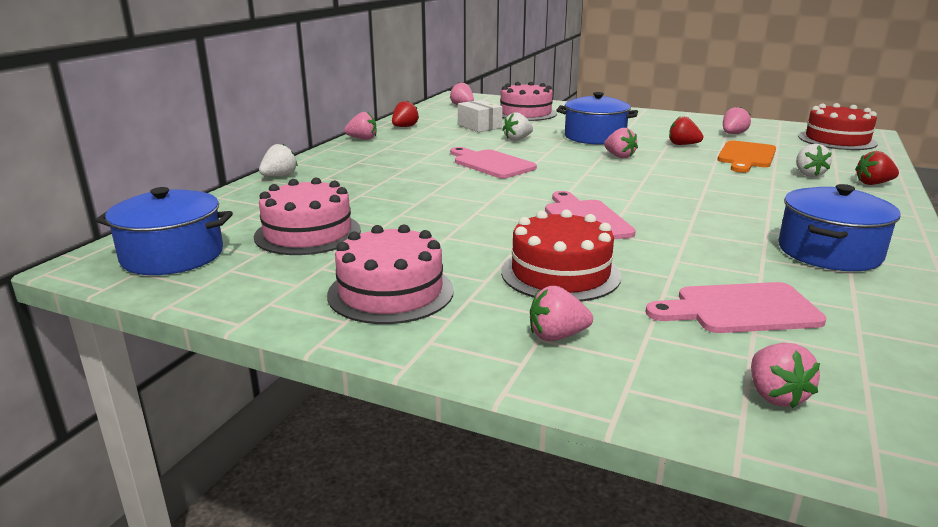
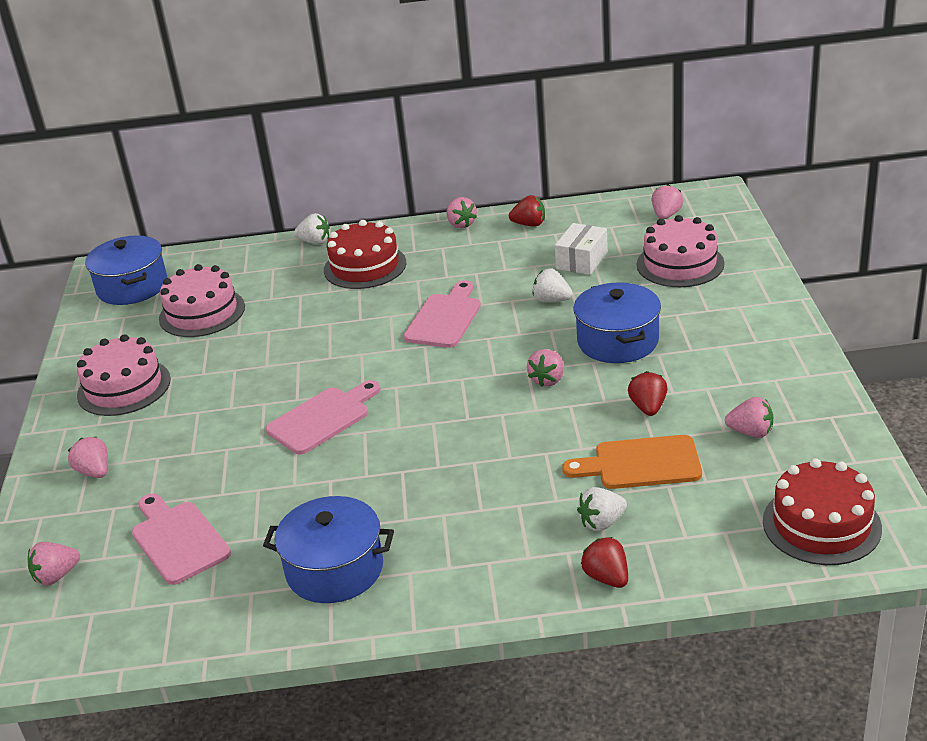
camera: 65 degrees right, 10 degrees up
(560, 273) = (195, 442): red cake -> red cake (365, 266)

